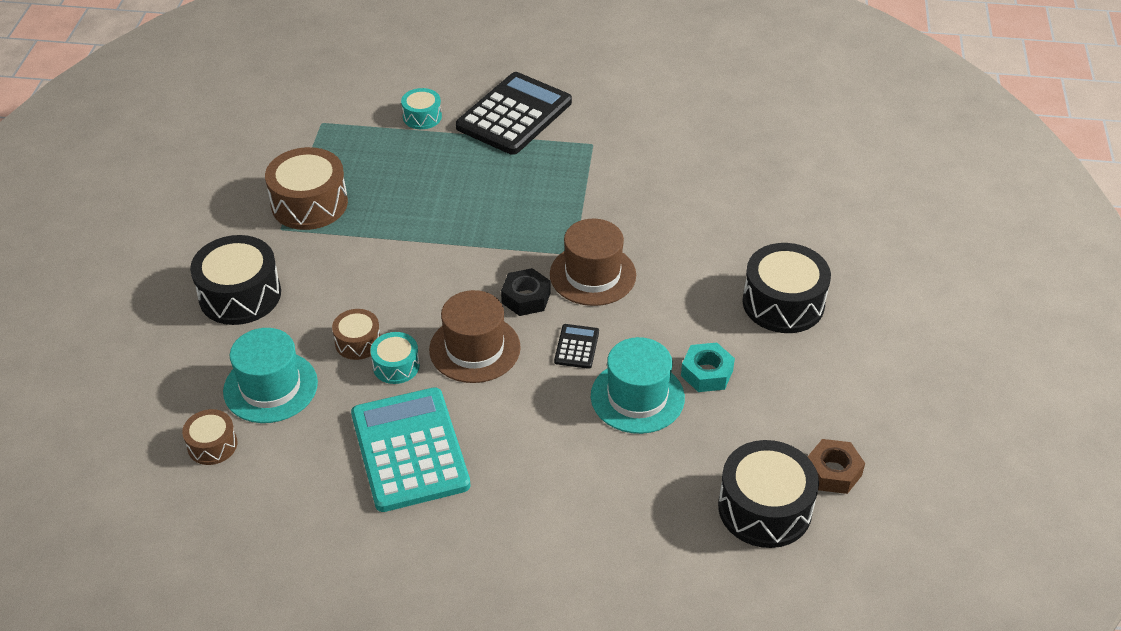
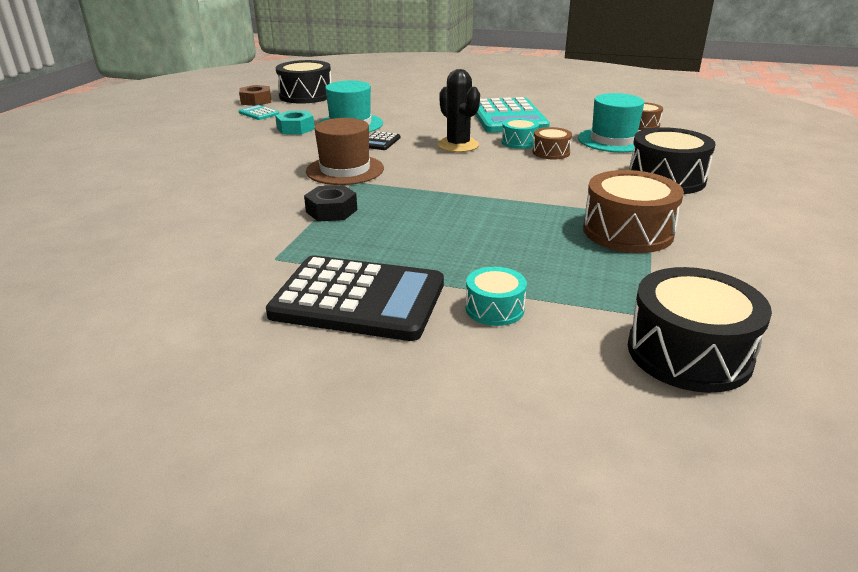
camera: 170 degrees left, 15 degrees down
(474, 348) = (458, 145): brown hat -> black cactus
(514, 115) = (358, 299): black calculator -> black calculator turned 120 degrees counterclockwise
(526, 298) = (409, 163): black nut -> black nut (331, 211)
(783, 303) = (205, 149): black drum -> black drum (689, 353)
(793, 420) = (259, 113): none -> turquoise calculator

